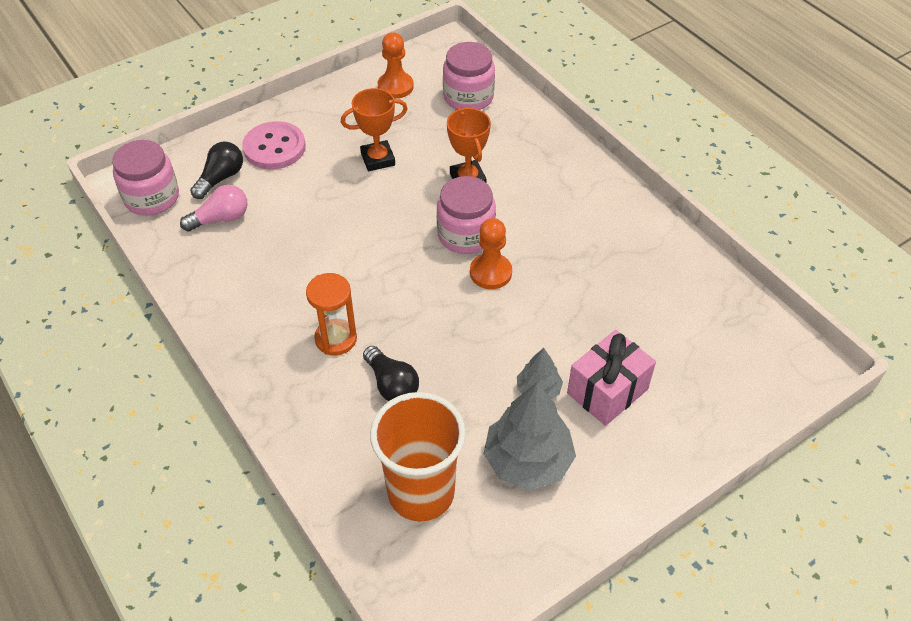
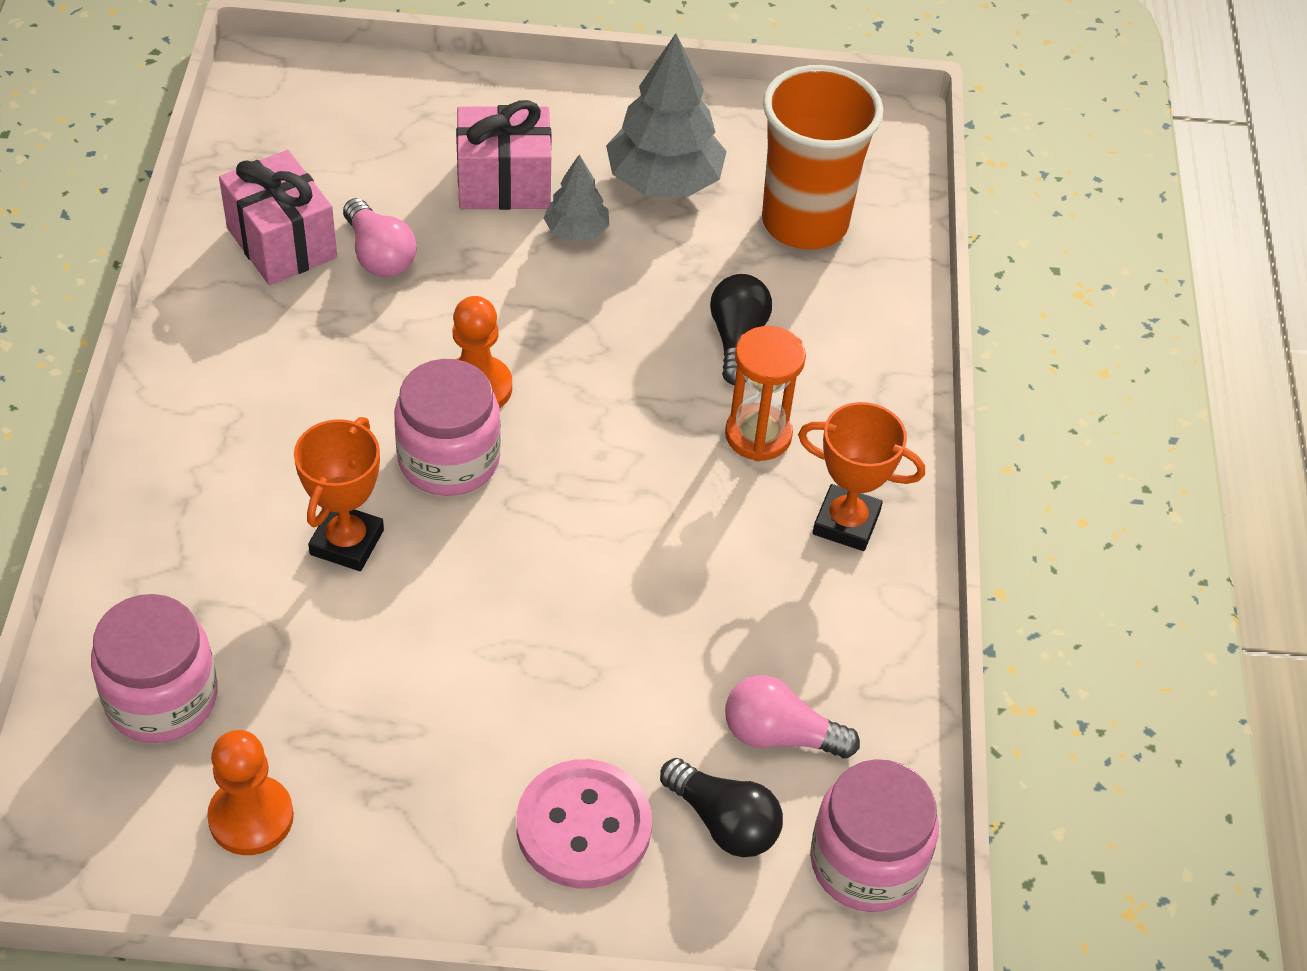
camera: 145 degrees left, 0 degrees up
(221, 178) = (723, 822): black light bulb -> black light bulb turned 120 degrees counterclockwise
(378, 159) = (439, 677): orange trophy -> orange trophy (846, 523)
(613, 304) = (379, 255): none -> pink light bulb
(663, 279) = (282, 243): none -> pink gift

